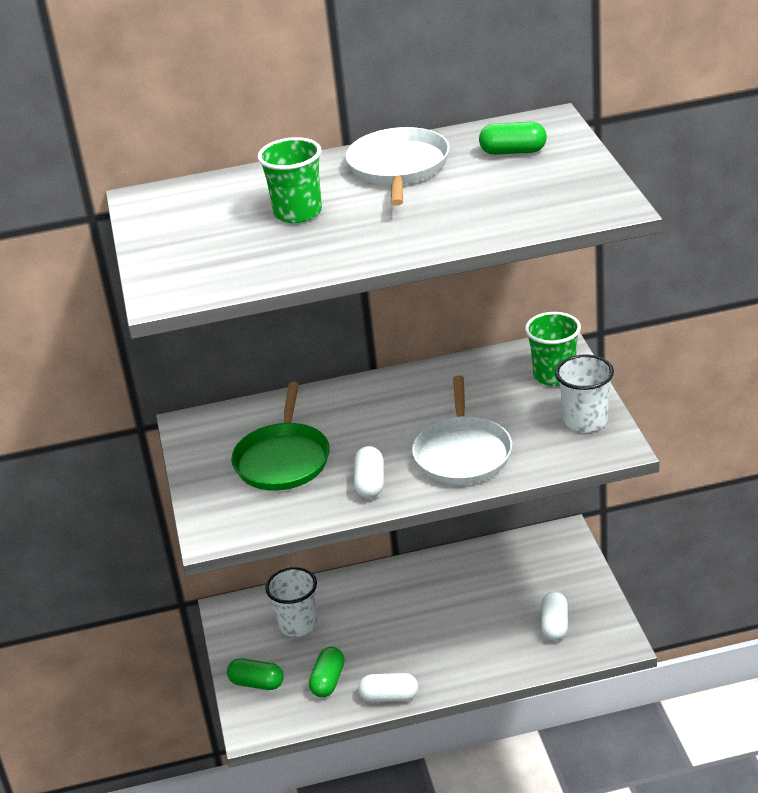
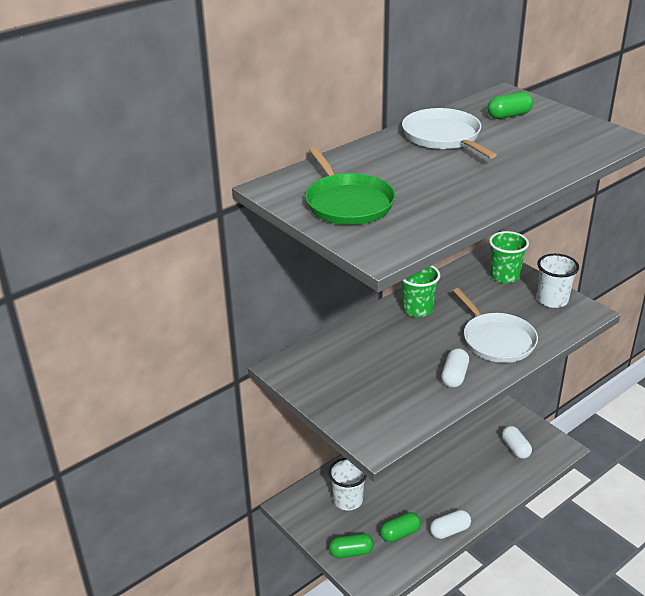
camera: 30 degrees left, 0 degrees up
(283, 459) = (377, 375): green pan -> green pan (347, 203)
(298, 213) = (409, 177): green cup -> green cup (417, 309)
(328, 681) = (400, 533): green capsule -> green capsule turned 75 degrees clockwise
(370, 483) = (454, 376): white capsule -> white capsule turned 45 degrees clockwise

